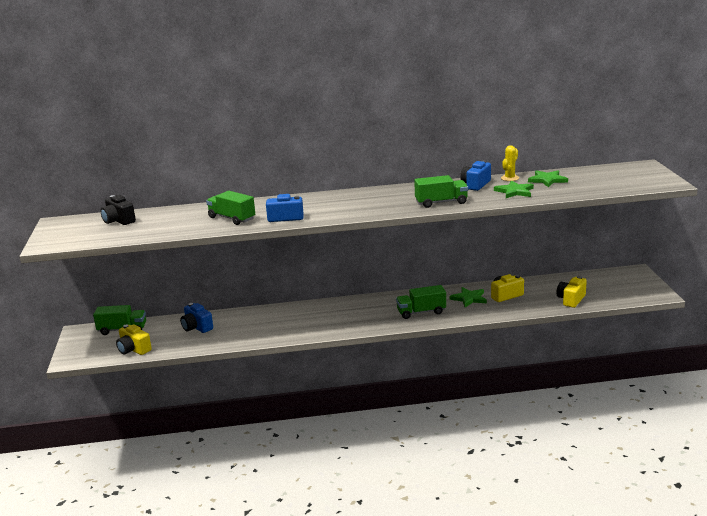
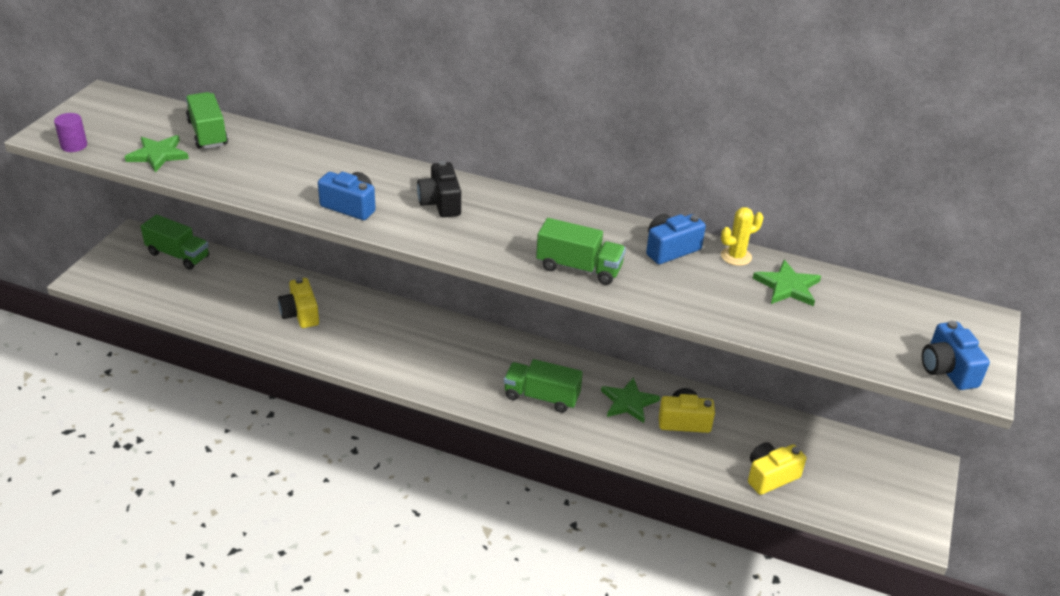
camera: 25 degrees right, 15 degrees up
(72, 244) = (74, 145): none -> purple cylinder
(118, 221) = (165, 123): black camera -> black camera (440, 203)
(133, 349) = (160, 295): yellow camera -> yellow camera (300, 314)
(197, 327) = (257, 291): blue camera -> blue camera (947, 369)
(232, 218) = (288, 178): green truck -> green truck (208, 133)
(514, 191) = (709, 291): green star -> green star (158, 155)

